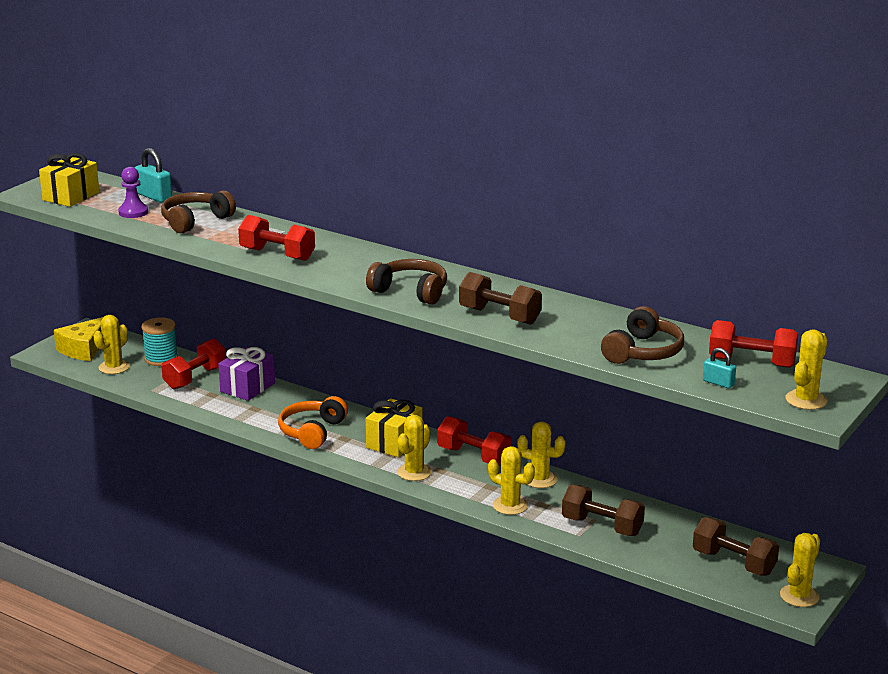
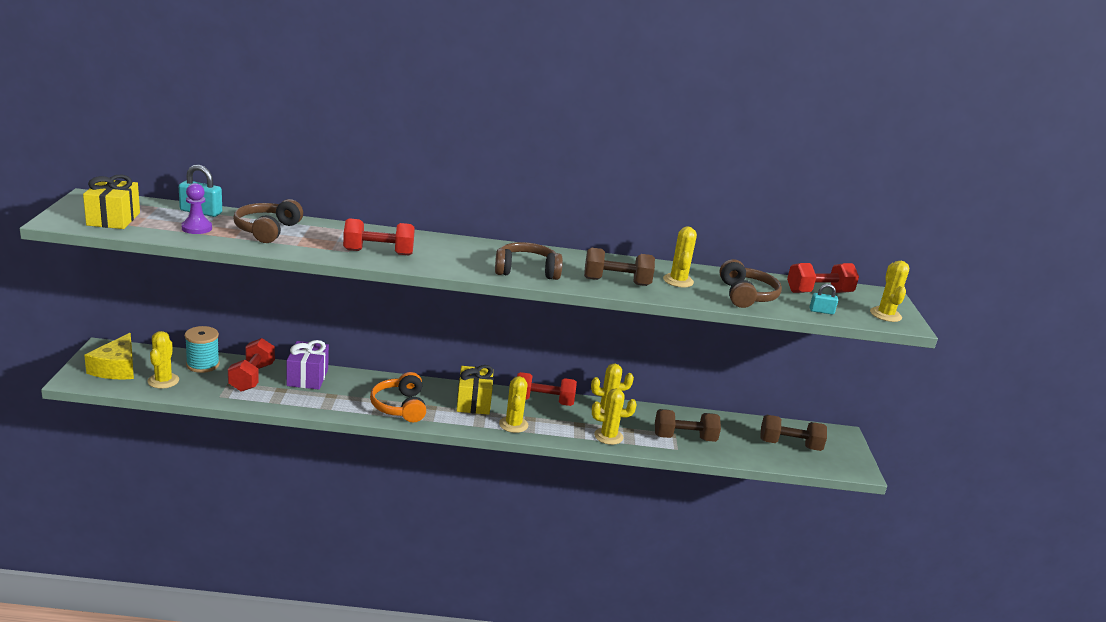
camera: 35 degrees left, 0 degrees up
(799, 596) = (850, 459): yellow cactus -> yellow cactus (678, 281)

